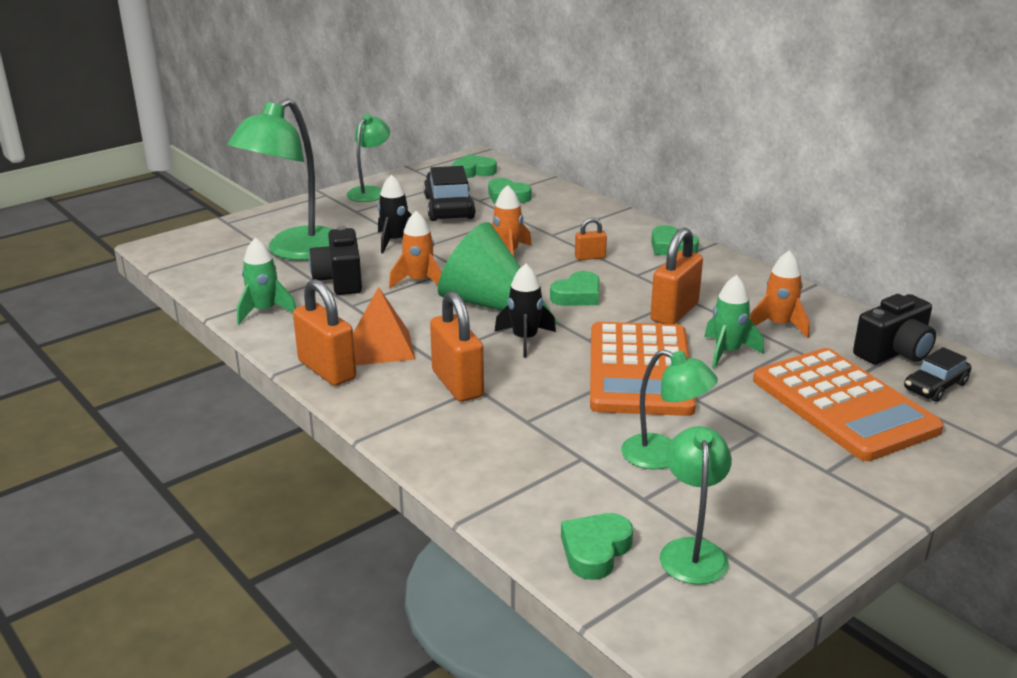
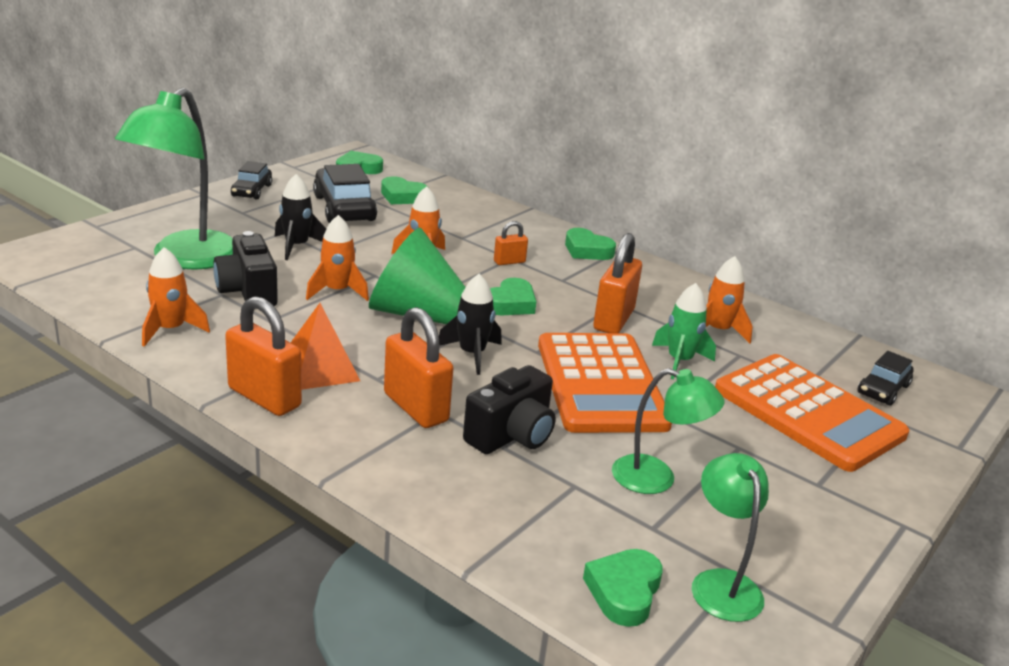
camera: 15 degrees left, 0 degrees up
(264, 311) = (170, 330): green rocket -> orange rocket
(370, 192) = (252, 191): green lamp -> black car
(894, 352) = (833, 356): black camera -> black camera (511, 435)

